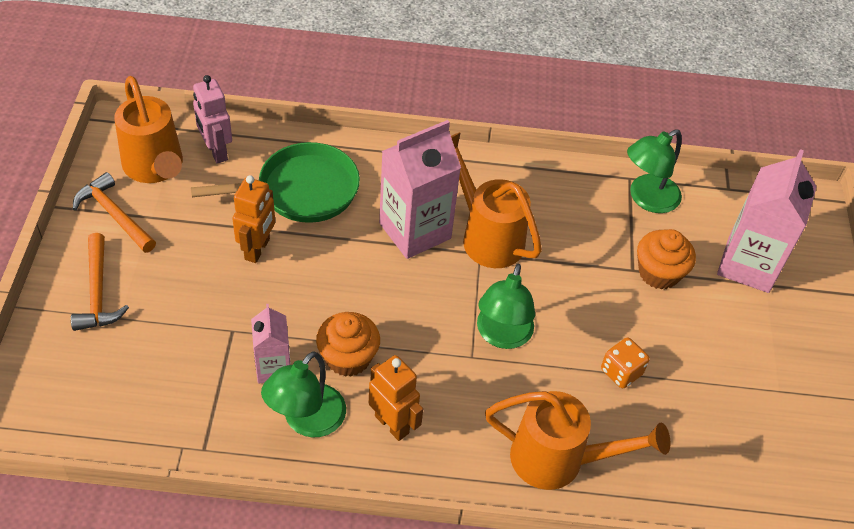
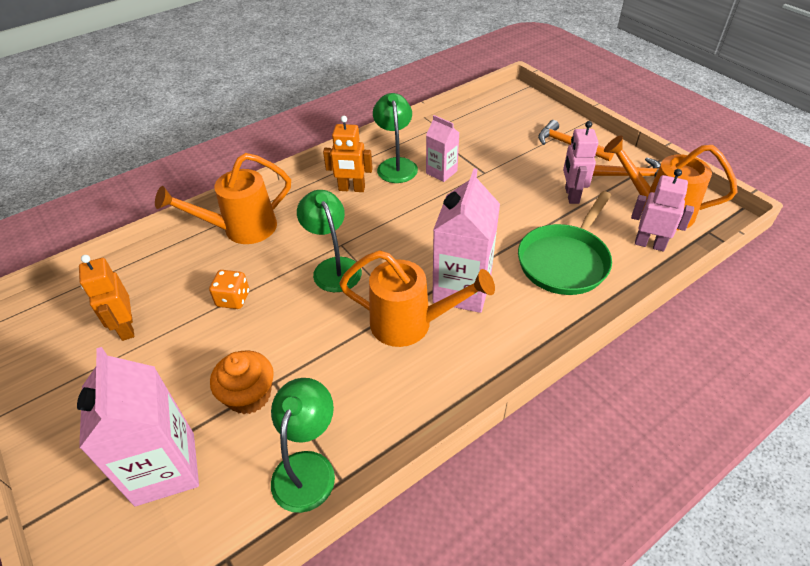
camera: 145 degrees right, 5 degrees down
(197, 238) = (571, 195): none -> pink robot
(257, 249) = (533, 212): orange robot -> orange robot (126, 328)
(348, 358) = (410, 199): orange cupcake -> none

